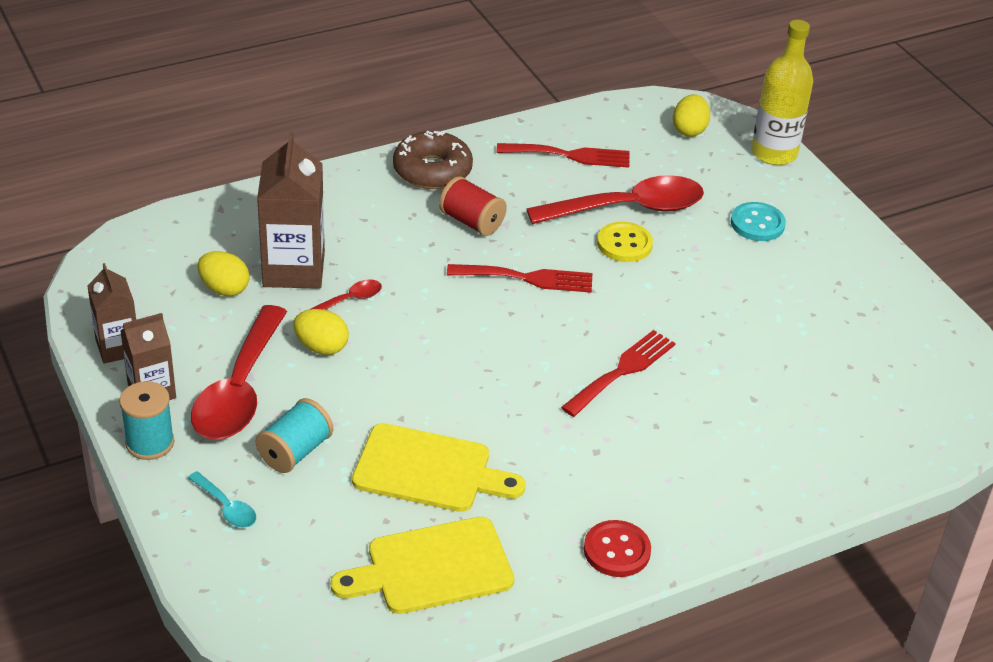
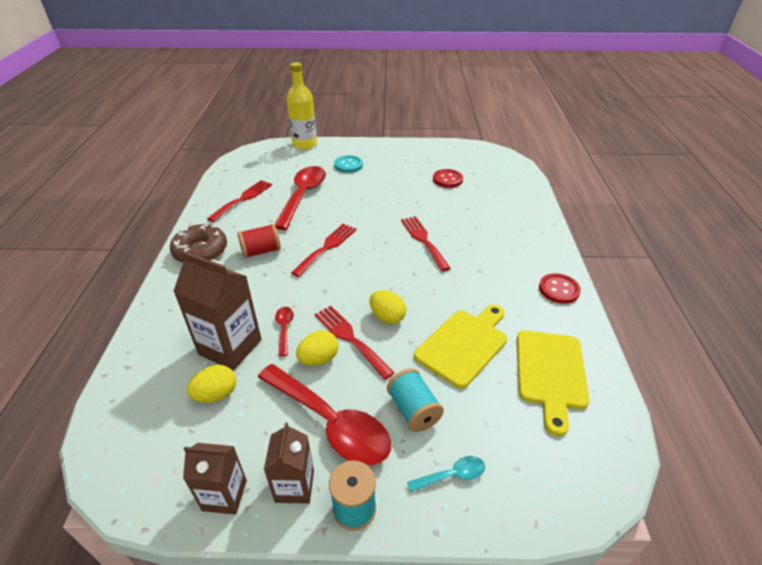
camera: 60 degrees left, 0 degrees up
(371, 361) = (350, 338): none -> red fork
(624, 244) = (328, 206): yellow button -> none
(689, 130) = (264, 159): yellow egg -> yellow egg (387, 317)
(821, 352) = (447, 179): none -> red button

